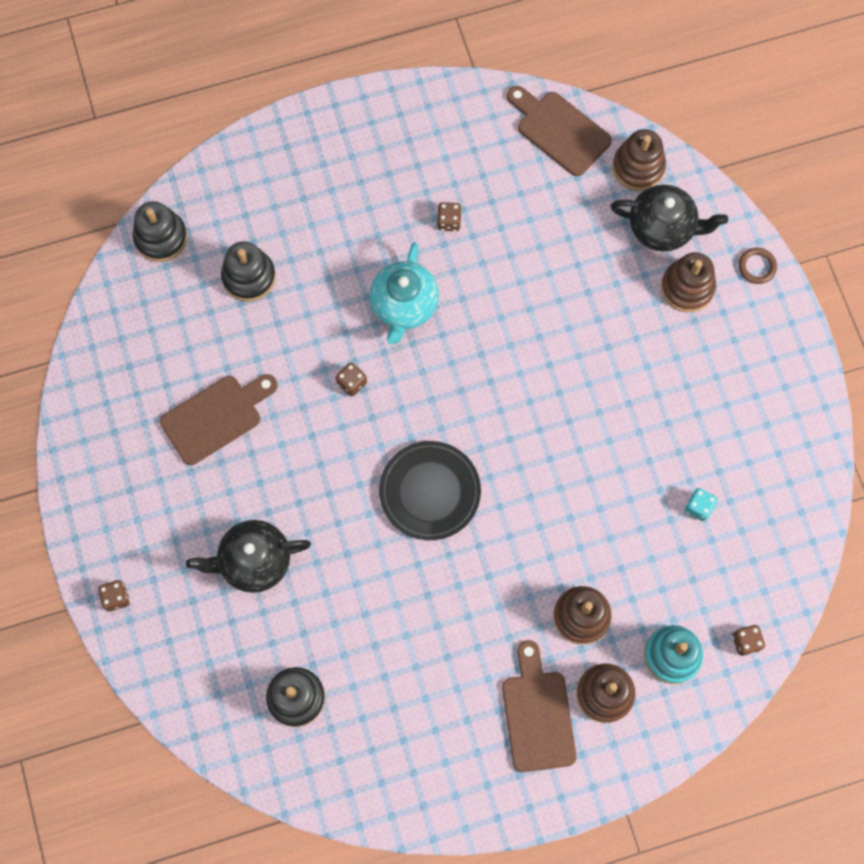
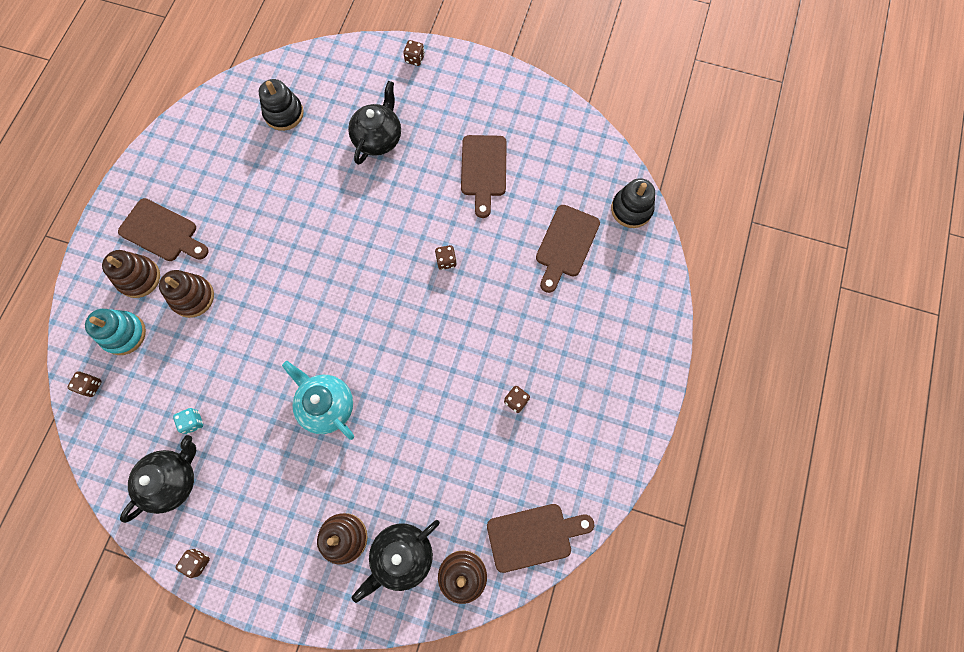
camera: 125 degrees right, 0 degrees up
(249, 277) = (565, 245): black stacking toy -> brown cutting board
(404, 306) = (475, 328): turquoise teapot -> turquoise teapot (326, 405)
(430, 492) = (340, 261): black plate -> none
(756, 267) = (319, 606): brown ring -> none
(762, 481) = (173, 480): none -> black teapot
(808, 399) = (197, 562): none -> brown dice

